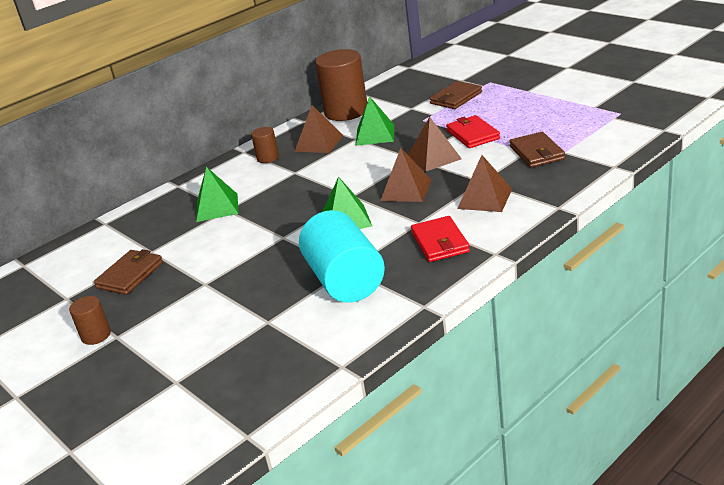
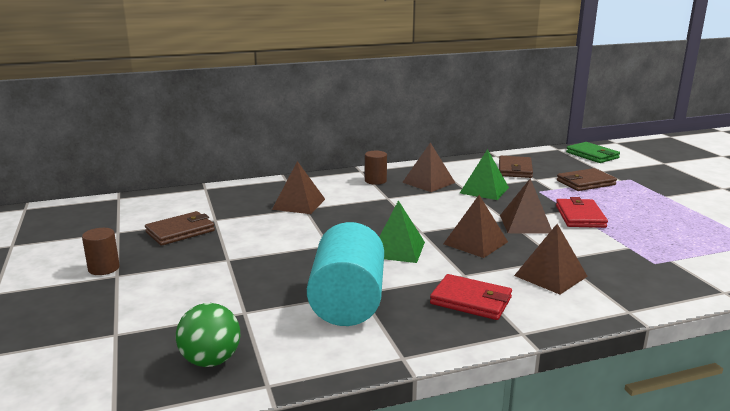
camera: 20 degrees right, 10 degrees down
(217, 207) = (299, 204): green pyramid -> brown pyramid
(280, 368) = (211, 361): none -> green ball
(346, 112) = (473, 166): brown cylinder -> none
(440, 242) = (471, 301): red wallet -> red wallet turned 75 degrees counterclockwise
(443, 65) = (592, 155): none -> green wallet
(537, 153) = (638, 252): brown wallet -> brown wallet (515, 170)

